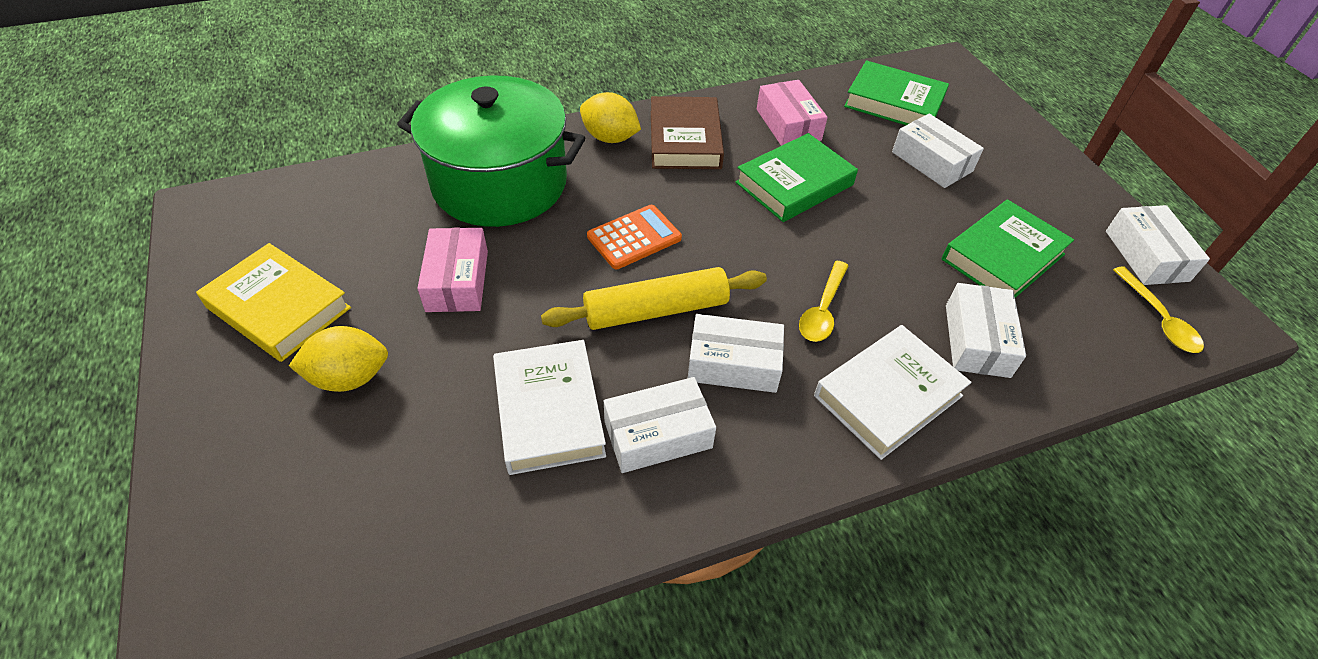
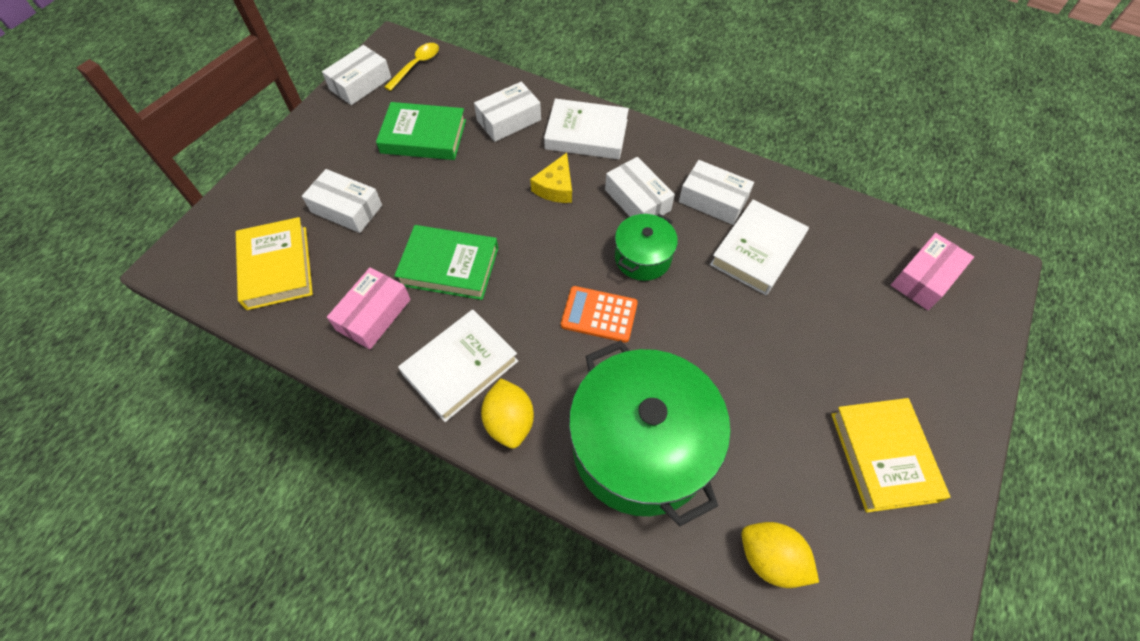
camera: 130 degrees left, 10 degrees up
(349, 377) = (858, 358): yellow lemon -> yellow lemon (770, 558)
(457, 281) = (744, 377): pink box -> pink box (924, 278)
(656, 310) = (642, 257): yellow rolling pin -> green pot
(685, 139) = (460, 367): brown book -> white book
(822, 310) = (556, 187): yellow spoon -> yellow cheese
(894, 102) = (277, 267): green book -> yellow book
(932, 161) = (346, 209): white box -> white box turned 75 degrees counterclockwise

